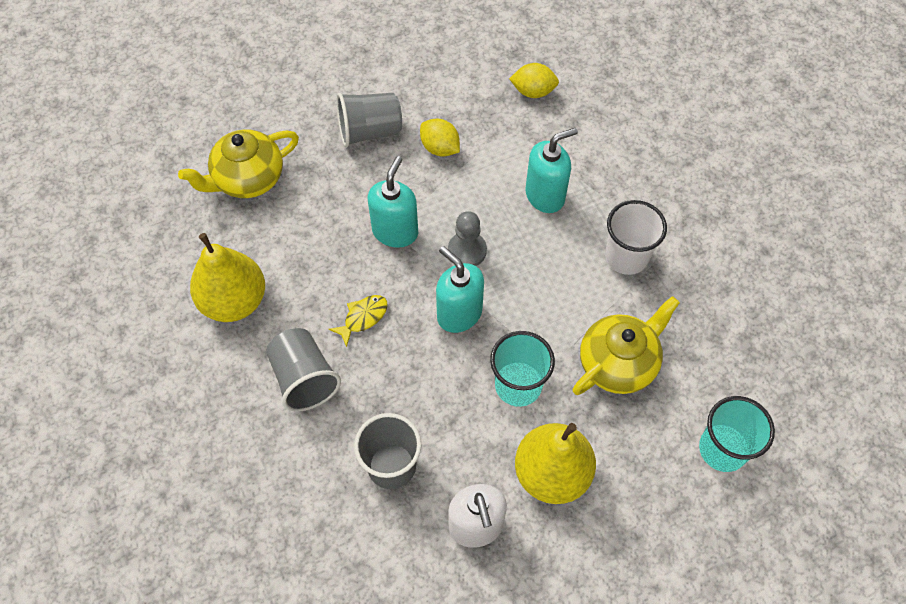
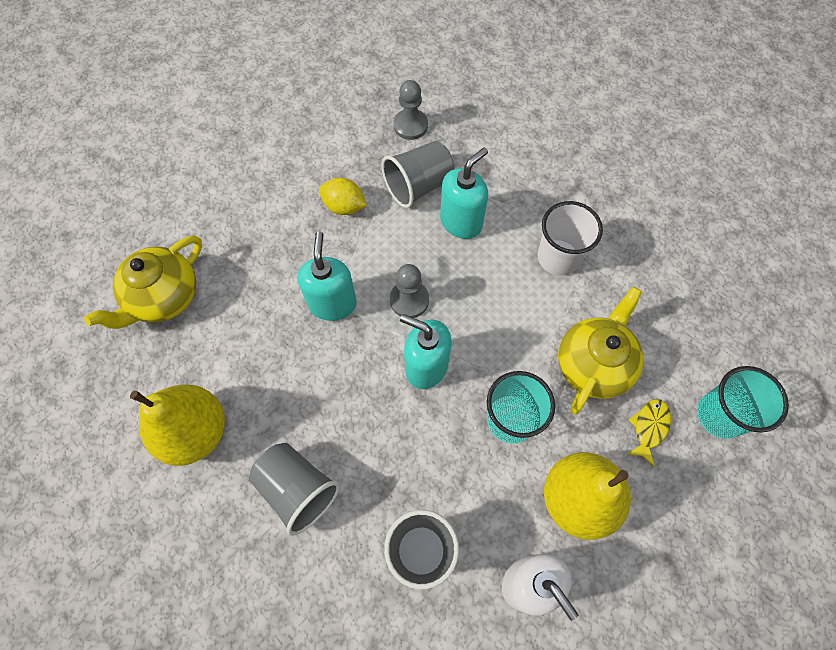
camera: 20 degrees left, 5 degrees up
(363, 318) = (334, 403): yellow fish -> yellow fish (649, 428)
(370, 131) = (269, 210): grey cup -> grey cup (418, 186)
(533, 91) = (410, 125): yellow lemon -> grey pawn

